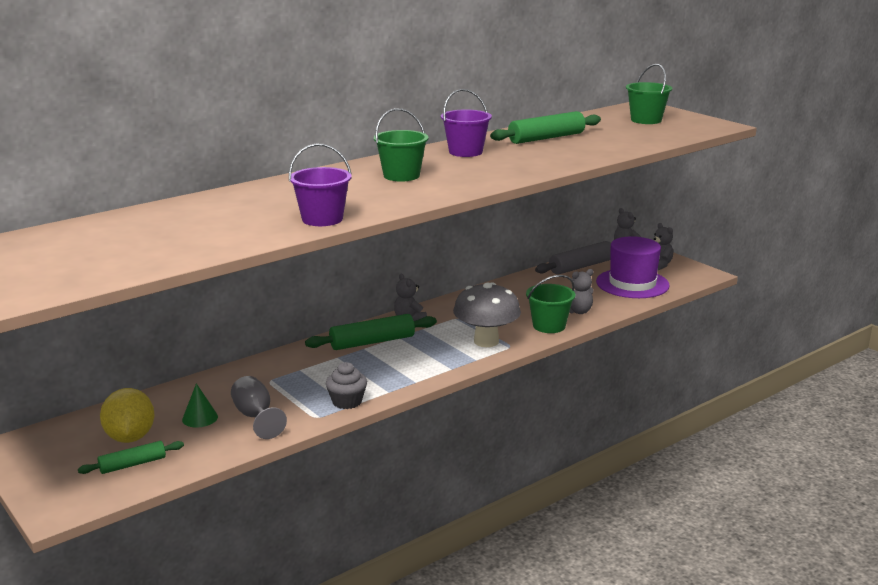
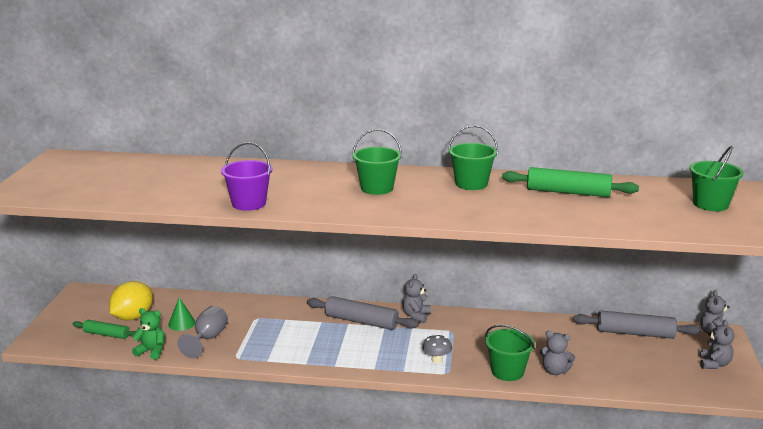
camera: 45 degrees right, 0 degrees up
(218, 453) = (151, 351): none -> green teddy bear
(347, 402) = (270, 357): grey cupcake -> none
(372, 342) = (361, 321): green rolling pin -> grey rolling pin
(465, 152) = (471, 184): purple bucket -> green bucket
(486, 341) = (437, 360): grey mushroom -> grey mushroom, size x0.47
(632, 283) = (653, 369): purple hat -> none

